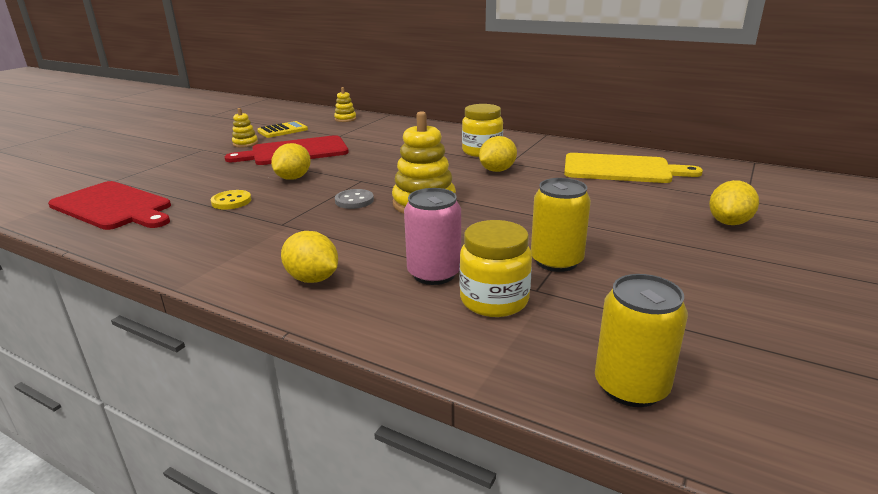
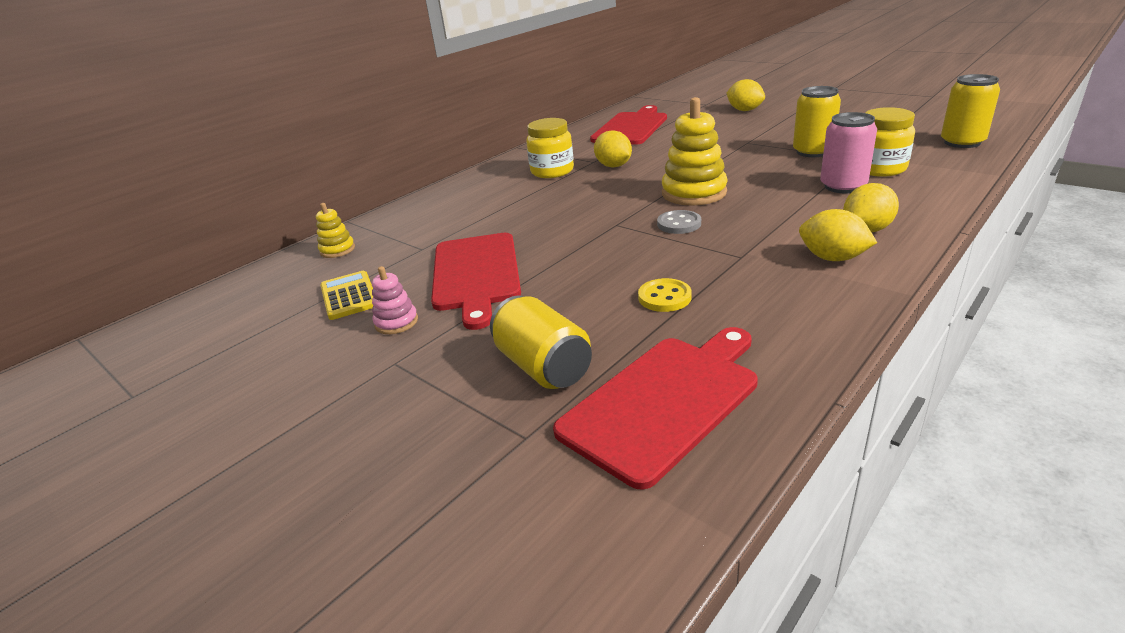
camera: 75 degrees left, 5 degrees up
(173, 178) = (543, 366): none -> yellow can
(245, 143) = (396, 322): yellow stacking toy -> pink stacking toy
(293, 178) = (590, 264): yellow lemon -> yellow lemon (832, 258)
(621, 169) = (631, 127): yellow cutting board -> red cutting board

